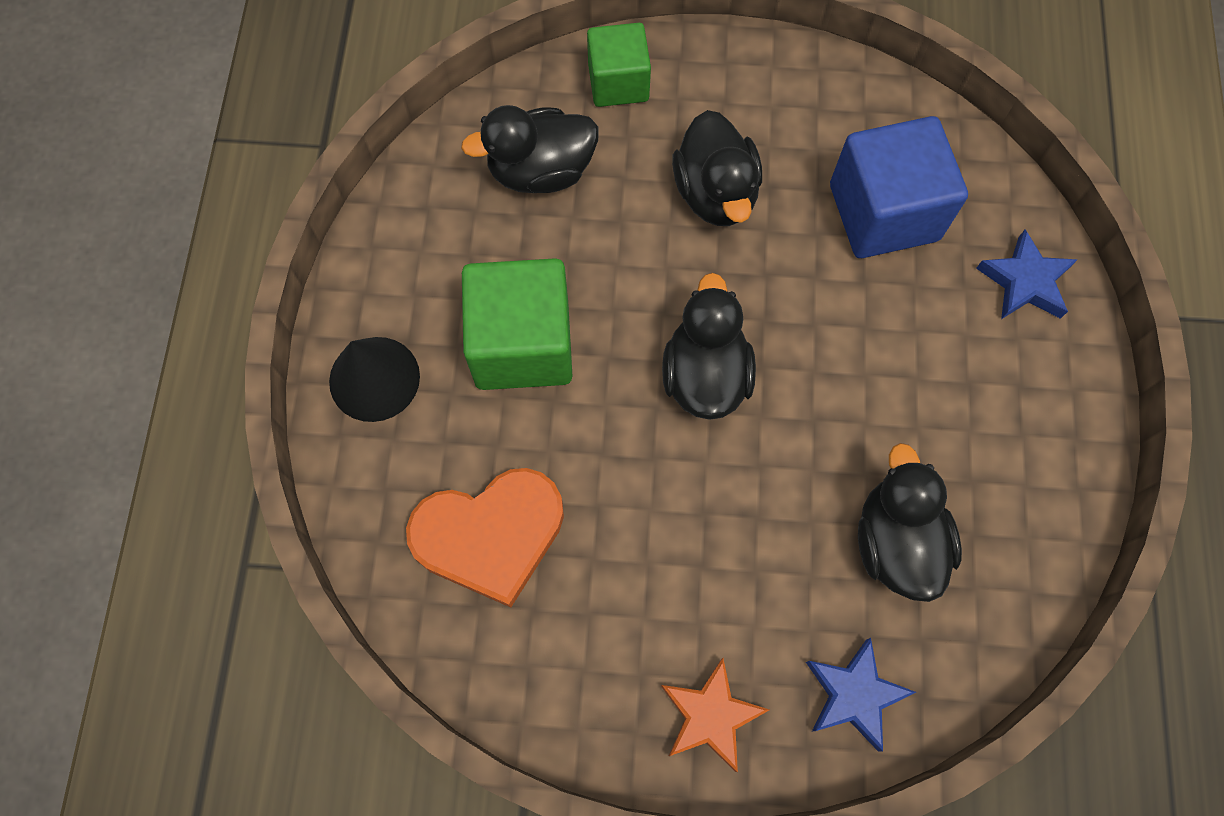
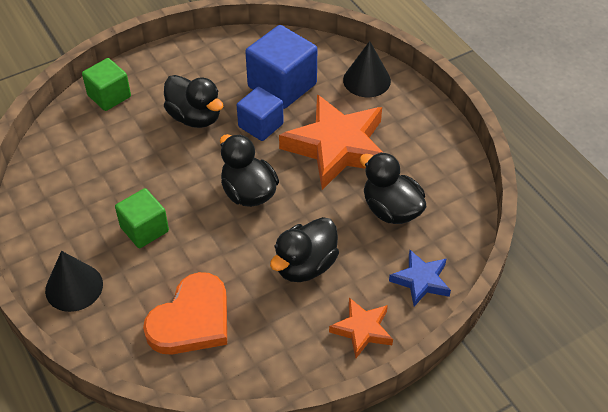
camera: 35 degrees left, 20 degrees down
(522, 344) = (144, 229): green cube -> green cube, size x0.63
(541, 171) = (96, 152): black duck -> black duck (305, 265)
(802, 266) = (260, 125): none -> blue cube
(891, 377) = (337, 147): none -> orange star
(1025, 281) = (366, 80): blue star -> black cone

